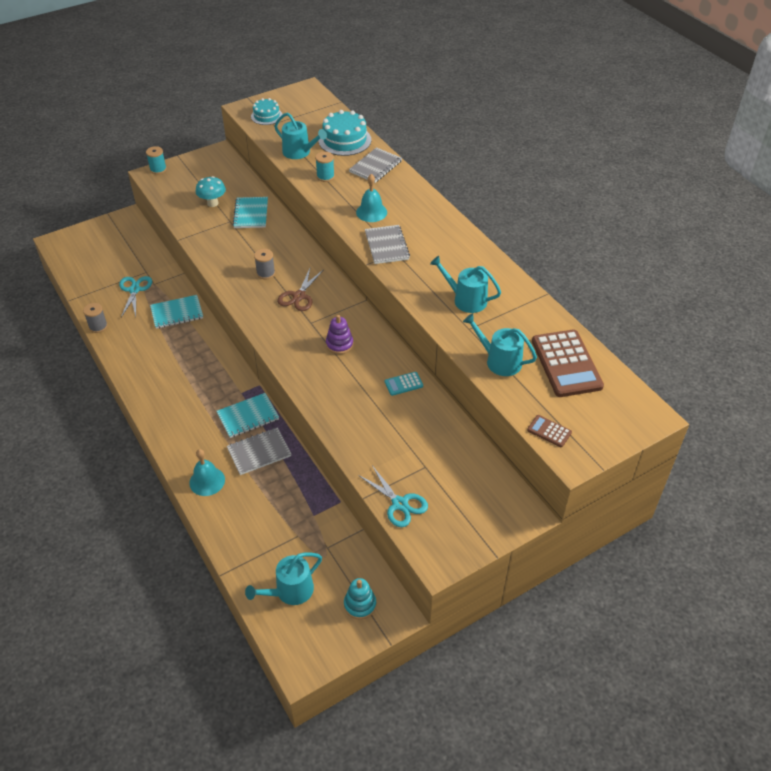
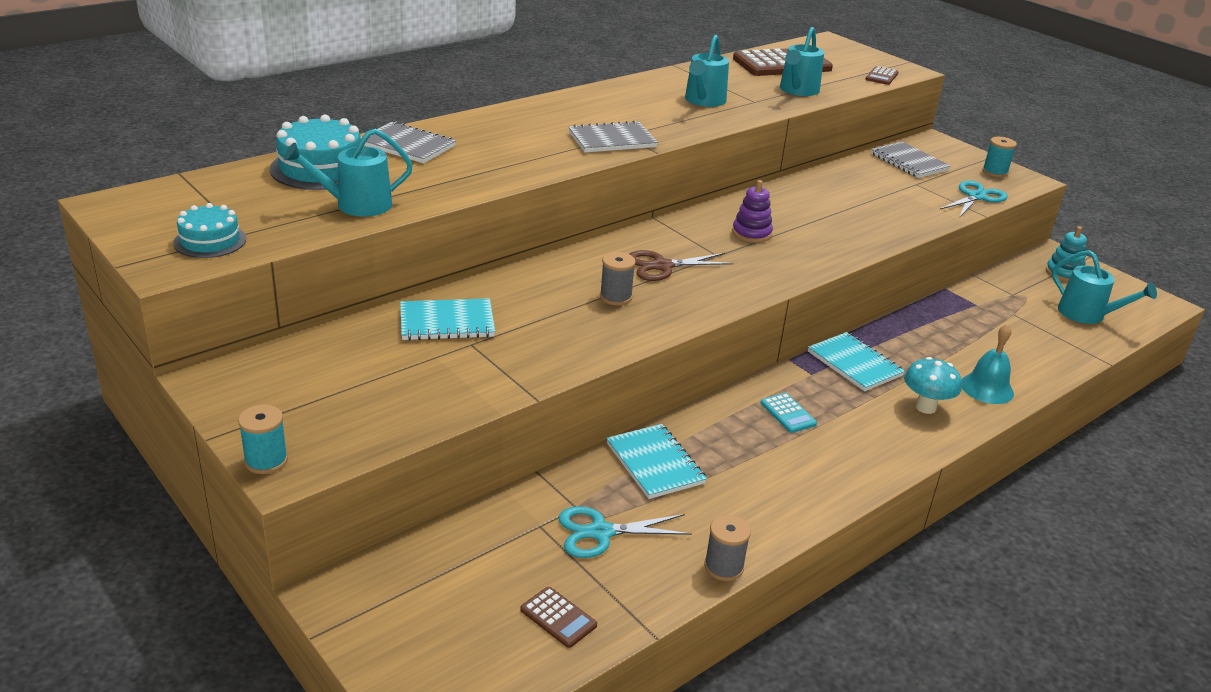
camera: 100 degrees left, 15 degrees down
(90, 274) = (558, 617): none -> brown calculator
(212, 203) = (411, 369): turquoise mushroom -> turquoise mushroom (925, 407)
(259, 452) = (911, 350): grey notebook -> grey notebook (909, 162)
(299, 152) = (356, 205): turquoise watering can -> turquoise watering can turned 135 degrees counterclockwise
(299, 296) = (662, 266): brown scissors -> brown scissors turned 150 degrees clockwise
(325, 176) = (436, 182): turquoise spool -> turquoise spool (994, 172)
(371, 212) = (533, 149): turquoise bell -> none
(403, 384) = (800, 193): turquoise calculator -> turquoise calculator (788, 413)

